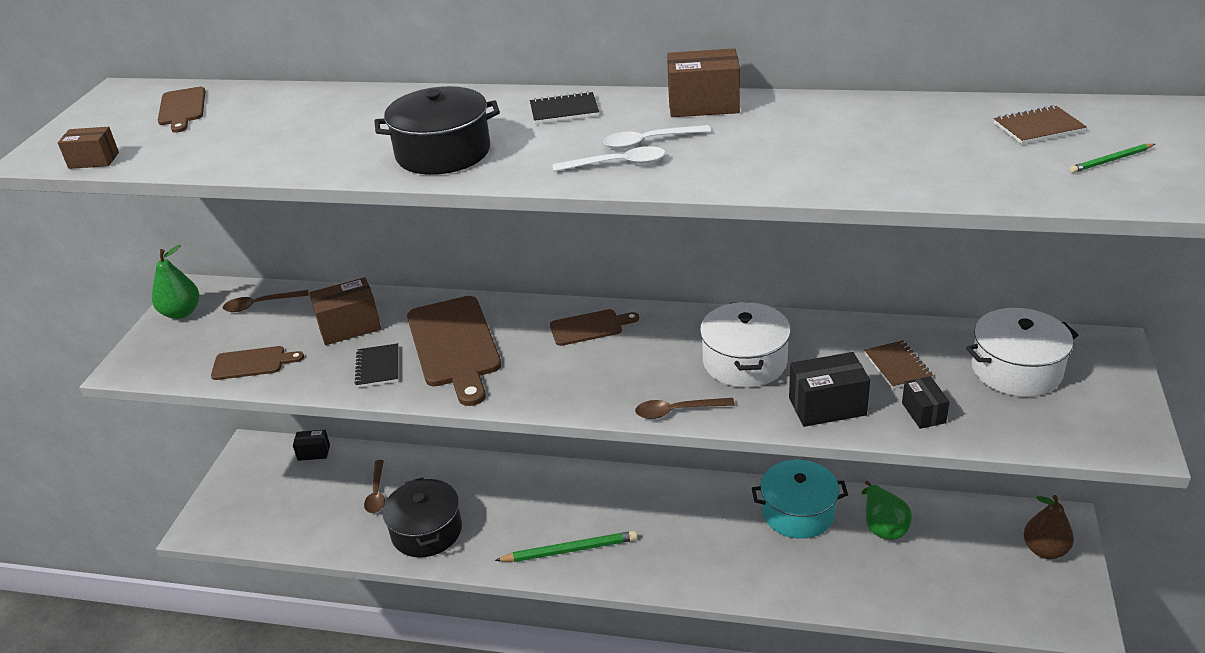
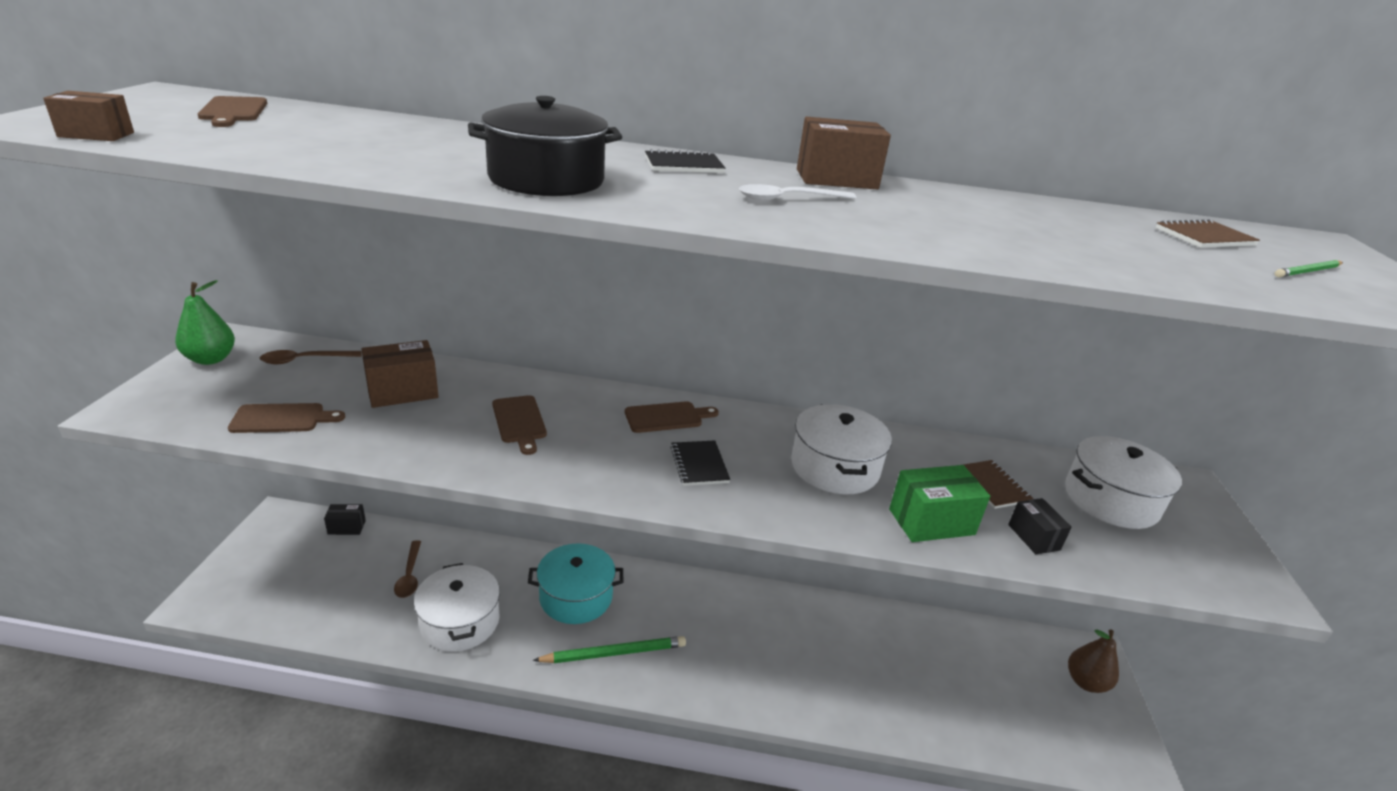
camera: 10 degrees left, 5 degrees down
(378, 367) = (430, 436): black notebook -> black notebook (699, 465)
(426, 531) = (460, 621): black pot -> white pot
(454, 345) = (519, 421): brown cutting board -> brown cutting board, size x0.53
(617, 164) = (758, 212): white spoon -> none
(677, 411) = (771, 513): brown spoon -> none
(798, 512) = (844, 627): turquoise pot -> turquoise pot (576, 597)
(827, 406) = (931, 522): black box -> green box
(883, 526) = (928, 646): green pear -> none

